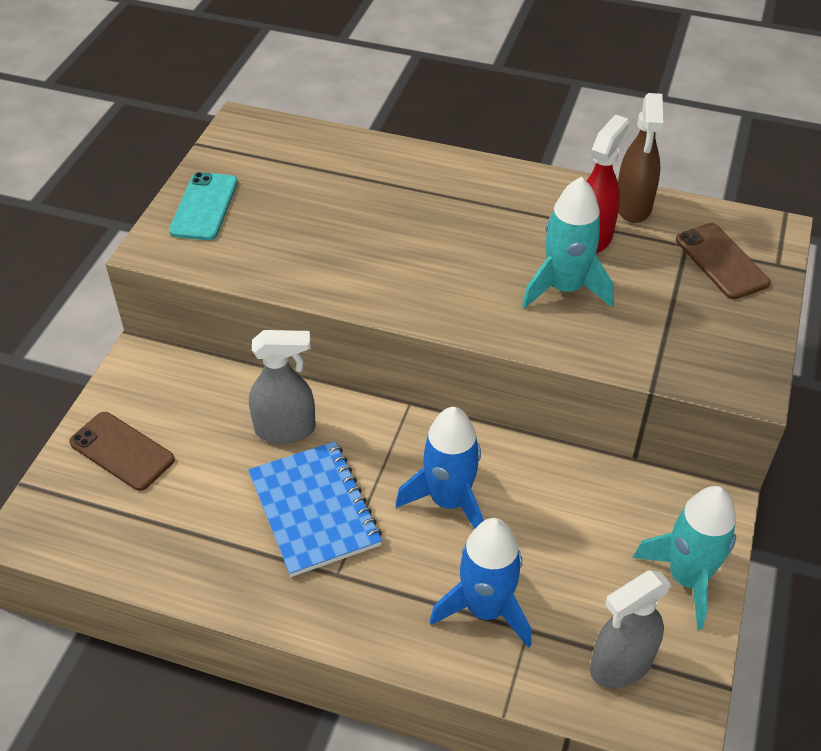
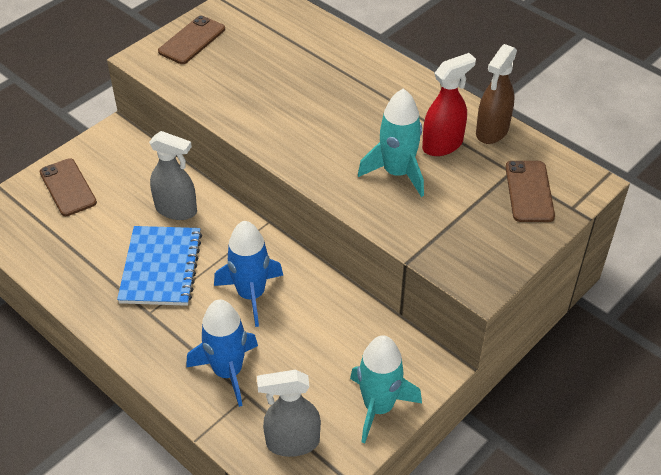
camera: 25 degrees right, 0 degrees up
(204, 207) = (192, 40): turquoise phone -> brown phone

